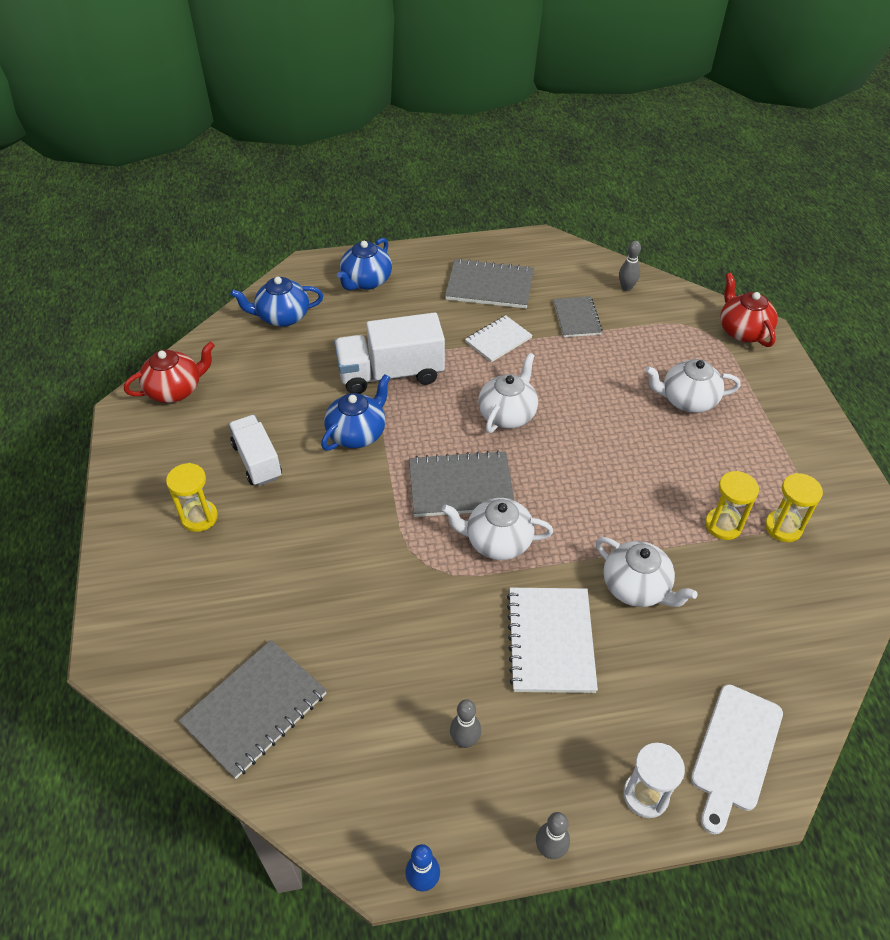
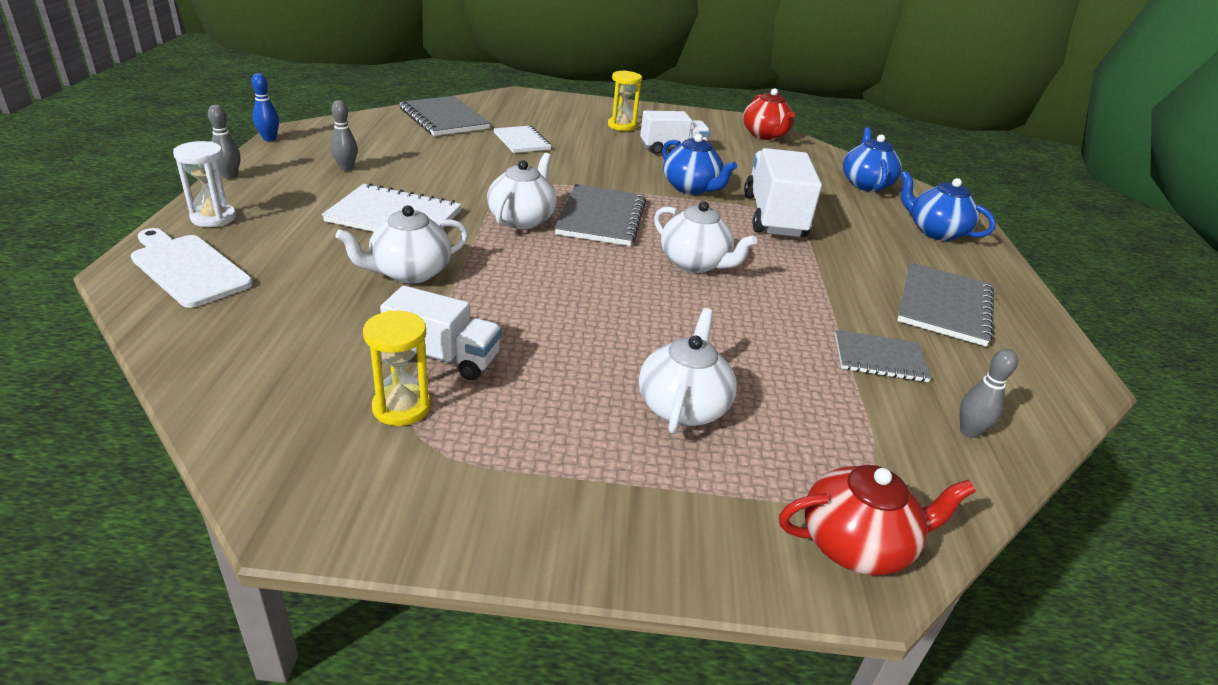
camera: 100 degrees right, 15 degrees down
(498, 340) = (829, 287): white notebook -> white notebook (521, 141)
(723, 525) = (443, 357): yellow hourglass -> white truck

